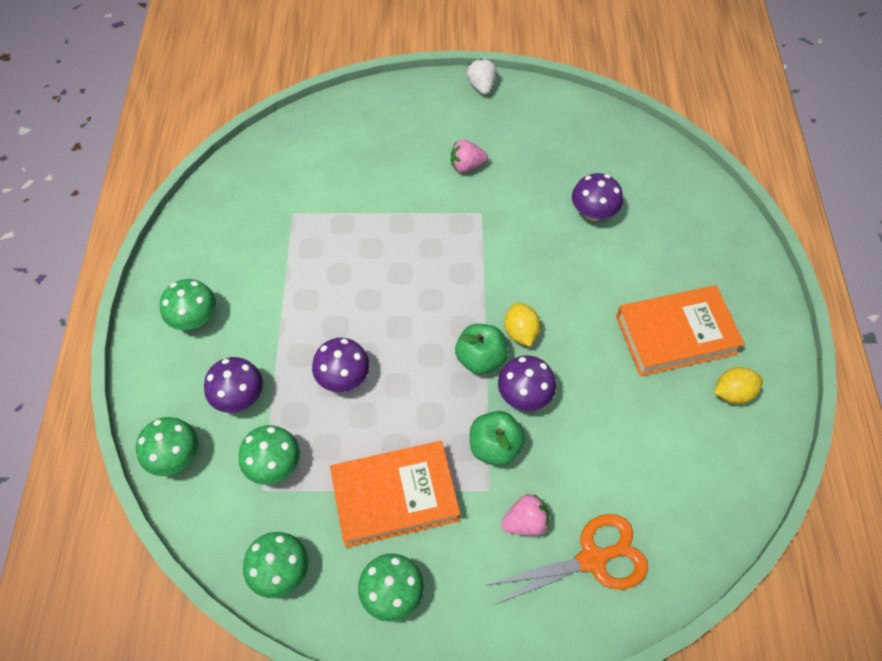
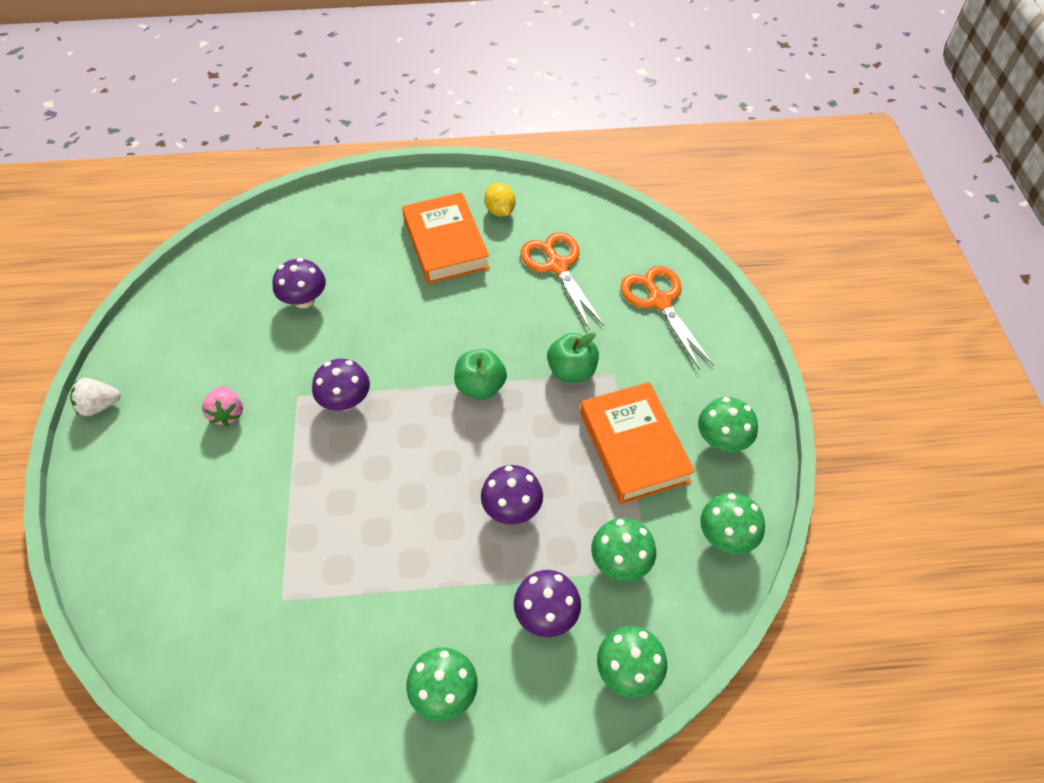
camera: 95 degrees left, 5 degrees down
(520, 332) = (449, 356): yellow lemon -> none
(524, 395) = (517, 351): purple mushroom -> purple mushroom (345, 401)
(525, 522) = (638, 346): pink strawberry -> none
(646, 448) = (557, 266): none -> orange scissors

